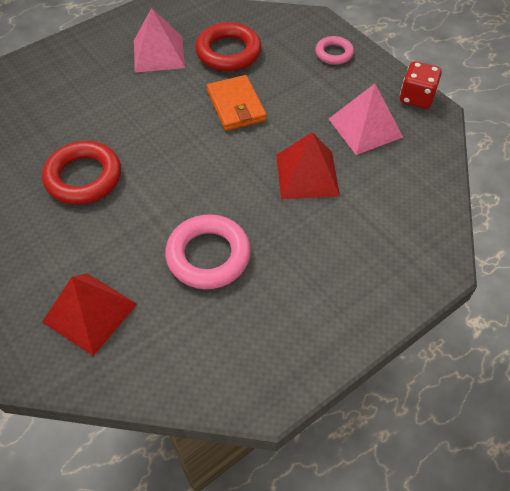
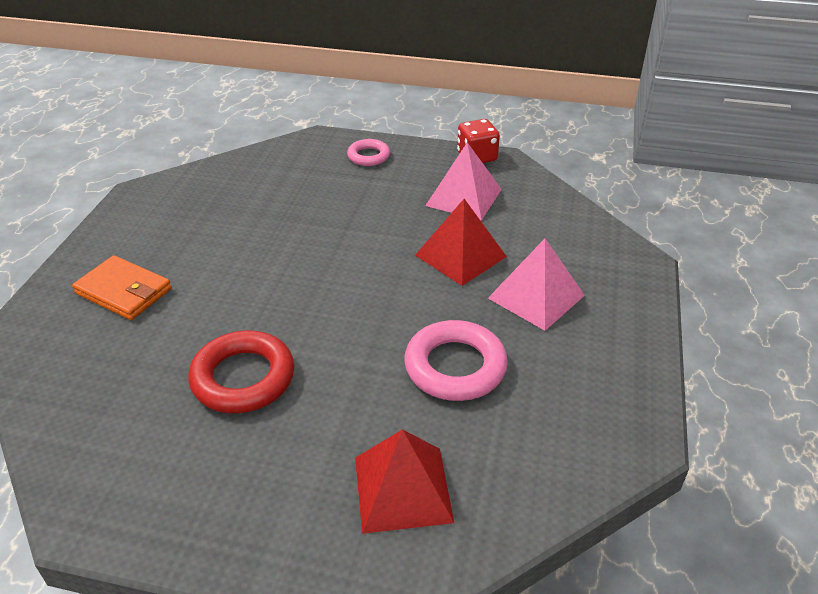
camera: 40 degrees left, 15 degrees down
(159, 53) = (192, 231): pink pyramid -> pink pyramid (536, 296)
(228, 52) = (266, 198): red ring -> none
(236, 106) = (329, 236): orange wallet -> orange wallet (124, 291)

